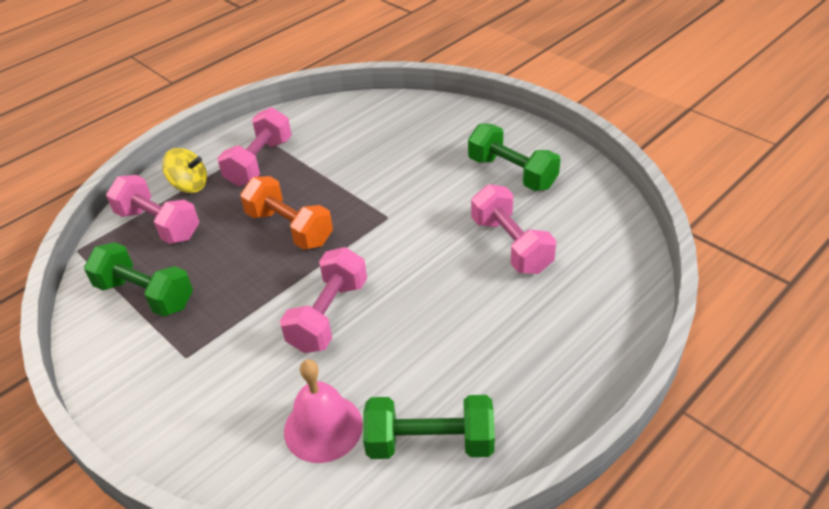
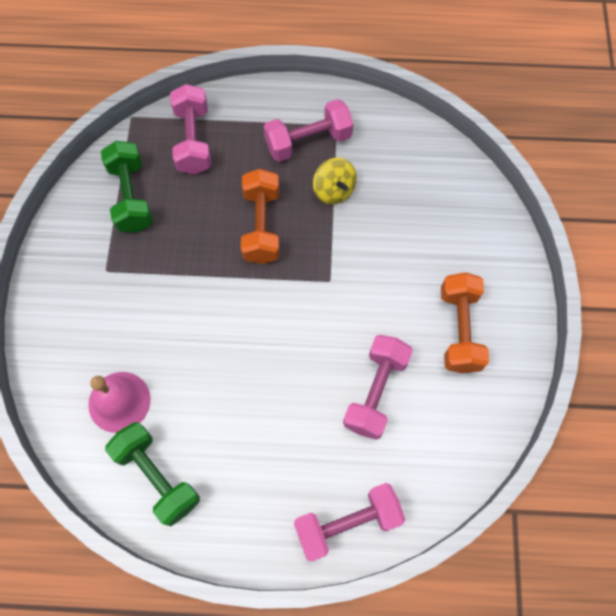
camera: 45 degrees right, 25 degrees up
(189, 185) = (245, 120): yellow spinning top -> yellow spinning top (334, 190)
(328, 315) = (206, 324): pink dumbbell -> pink dumbbell (347, 523)
(512, 173) = (459, 330): green dumbbell -> orange dumbbell

